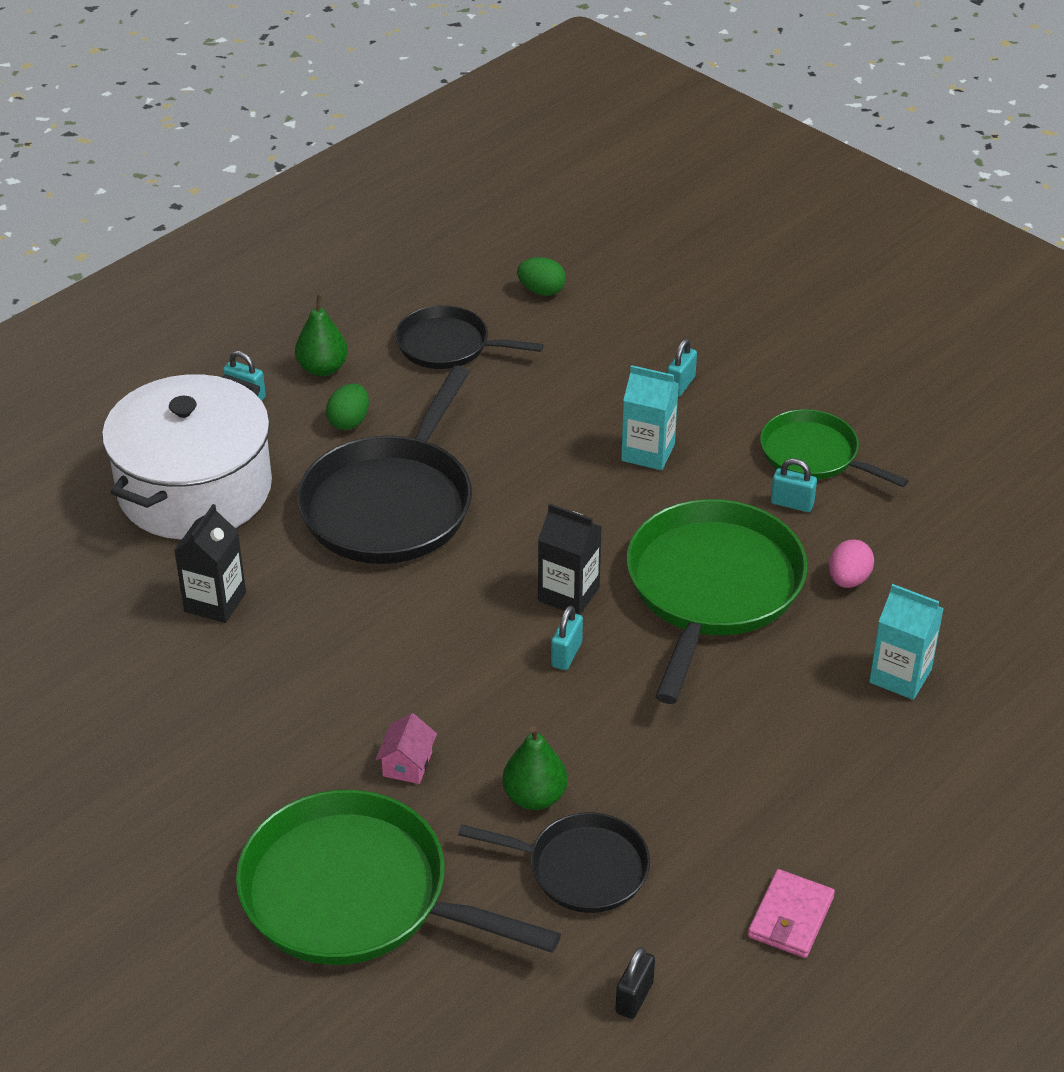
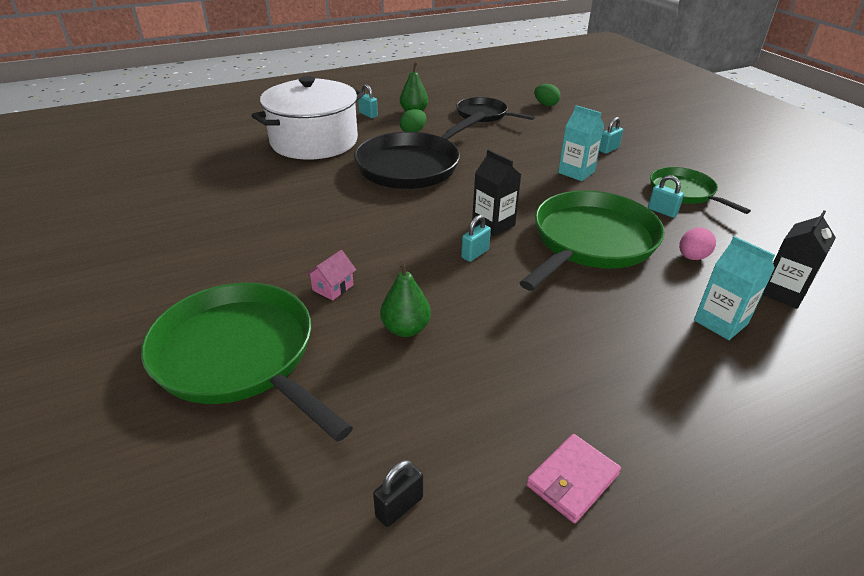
camera: 20 degrees right, 5 degrees down
(215, 602) = (285, 185): black carton -> black carton (782, 293)
(581, 868) = (412, 386): black pan -> none

